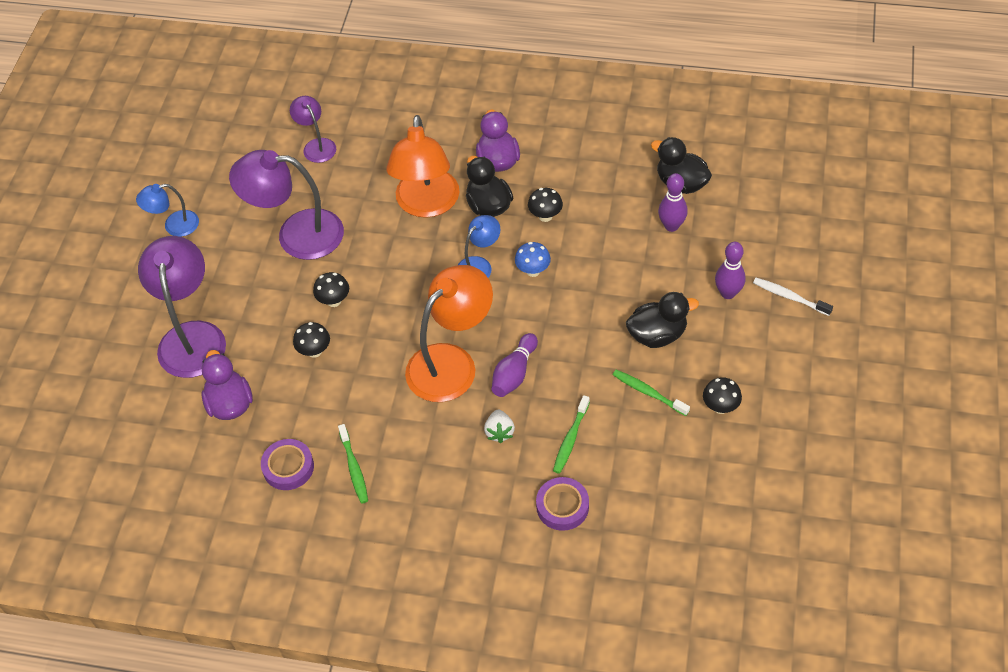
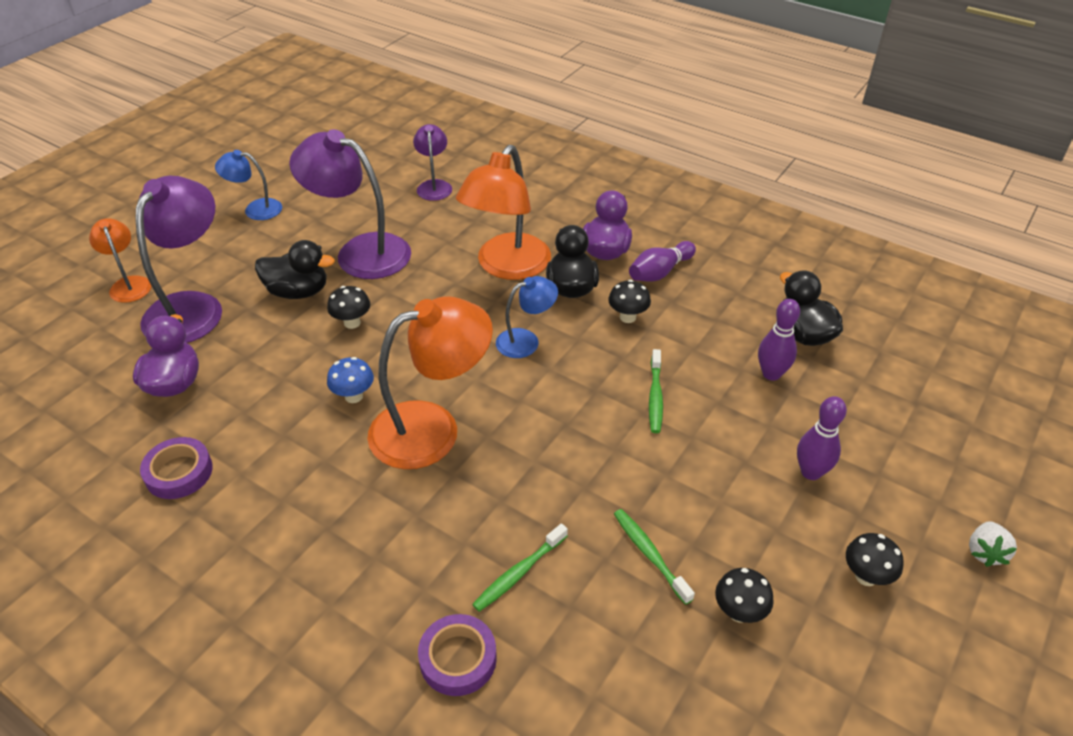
camera: 20 degrees right, 10 degrees down
(120, 336) = (129, 284): none -> orange lamp
(314, 351) = (297, 363): black mushroom -> black mushroom (866, 576)
(354, 468) = (246, 502): green toothbrush -> green toothbrush (655, 396)
(499, 432) = (437, 529): white strawberry -> white strawberry (985, 552)
(514, 373) = (496, 467): purple bowling pin -> purple bowling pin (660, 272)
(533, 271) = (582, 366): blue mushroom -> blue mushroom (354, 396)
(657, 335) = (696, 488): black duck -> black duck (298, 292)
(789, 297) = (894, 506): white toothbrush -> none

